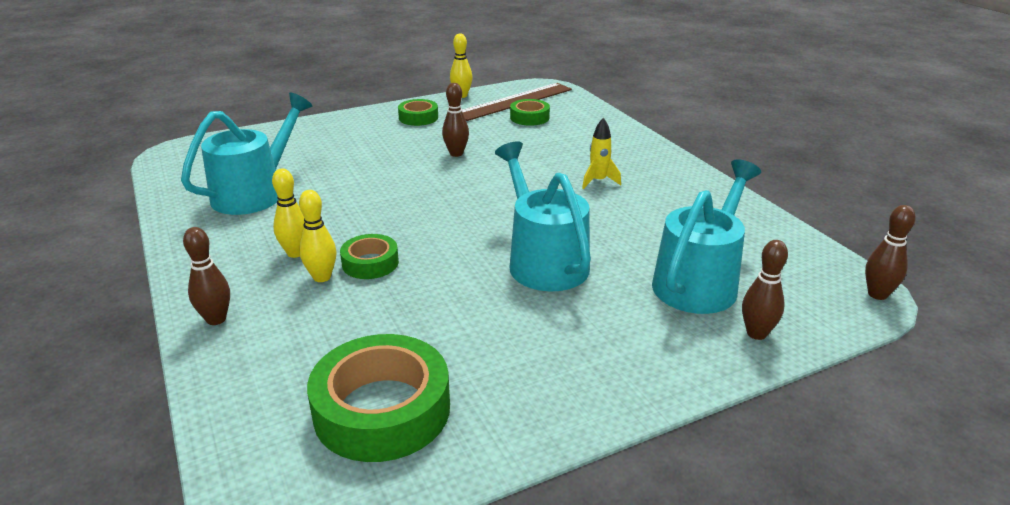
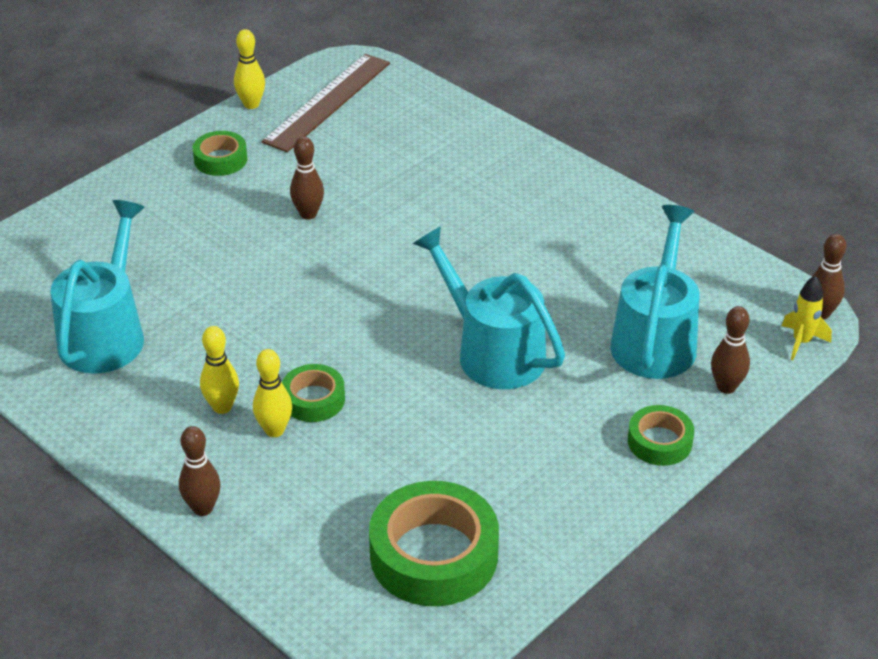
camera: 20 degrees left, 10 degrees up
(529, 117) = (363, 129): green tape -> green tape (659, 442)
(598, 181) = (497, 222): yellow rocket -> yellow rocket (801, 342)

